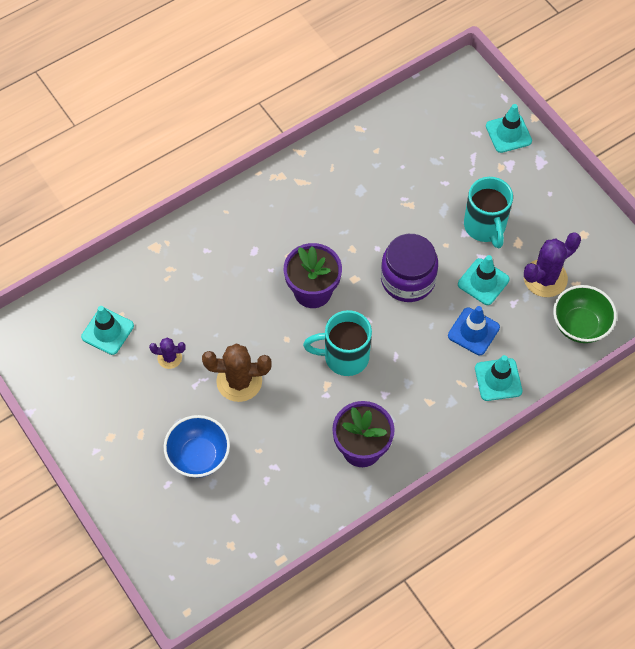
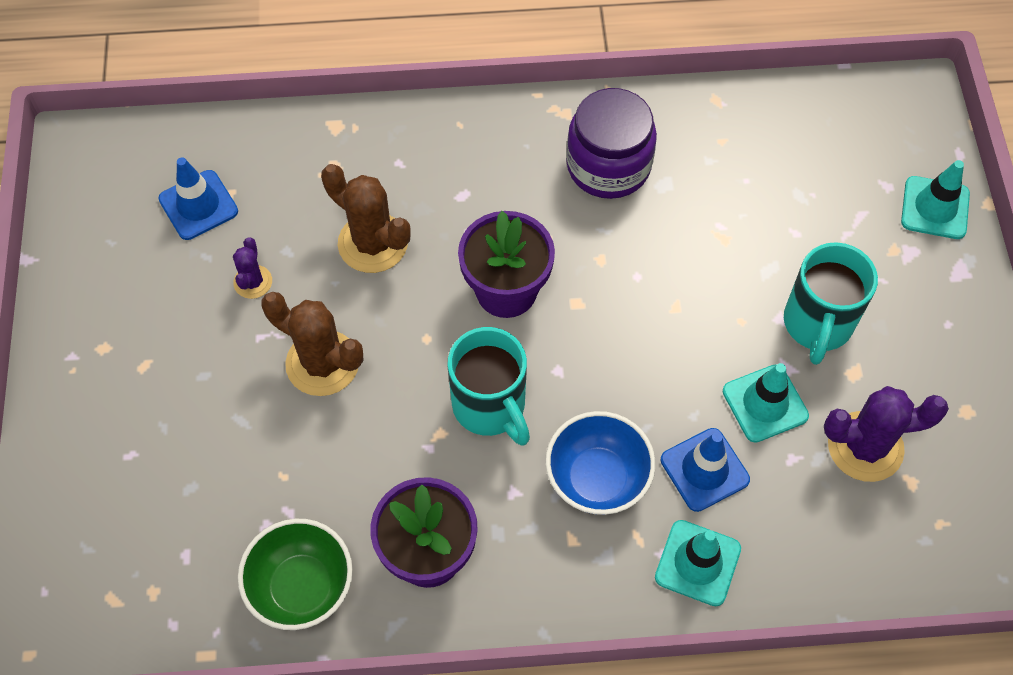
camera: 30 degrees right, 0 degrees up
(107, 331) = (198, 205): turquoise traffic cone -> blue traffic cone
(169, 358) = (253, 282): purple cactus -> purple cactus turned 60 degrees clockwise
(199, 456) = (197, 439): blue bowl -> blue bowl (597, 479)
(222, 302) = (373, 243): none -> brown cactus
(344, 357) = (490, 407): turquoise mug -> turquoise mug turned 150 degrees counterclockwise
(408, 279) = (653, 343): purple jar -> purple jar (608, 165)
(580, 325) = (878, 548): green bowl -> green bowl (302, 587)

